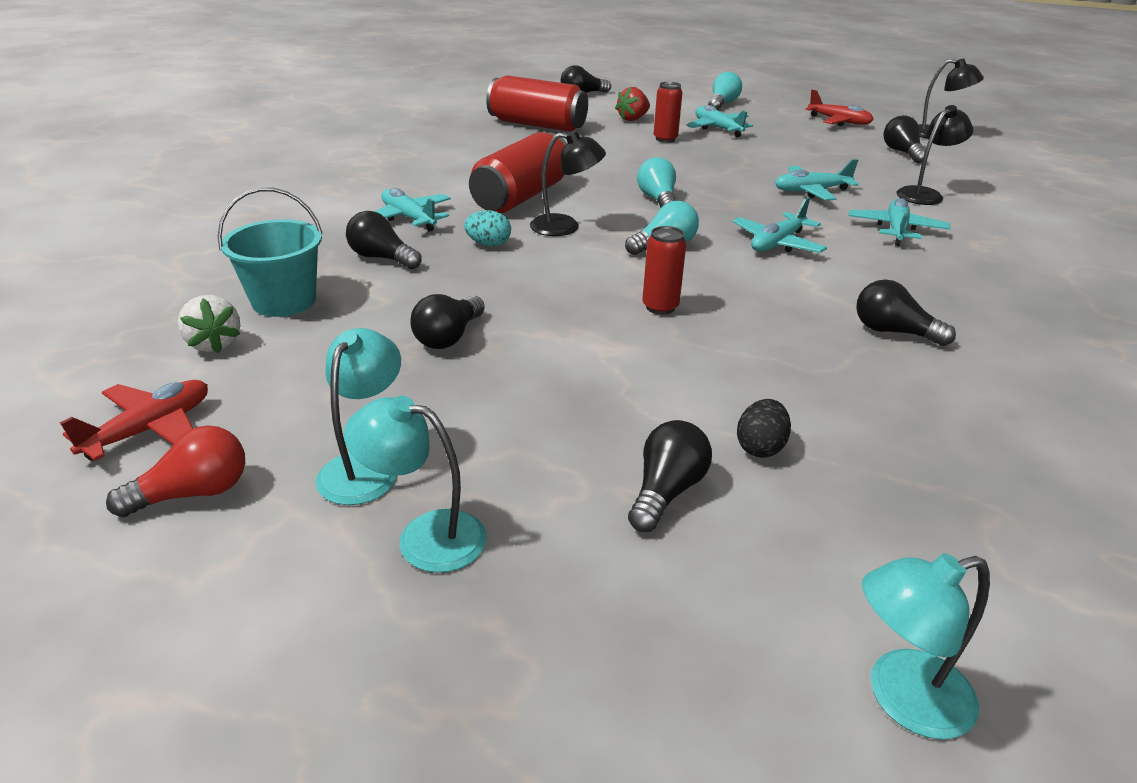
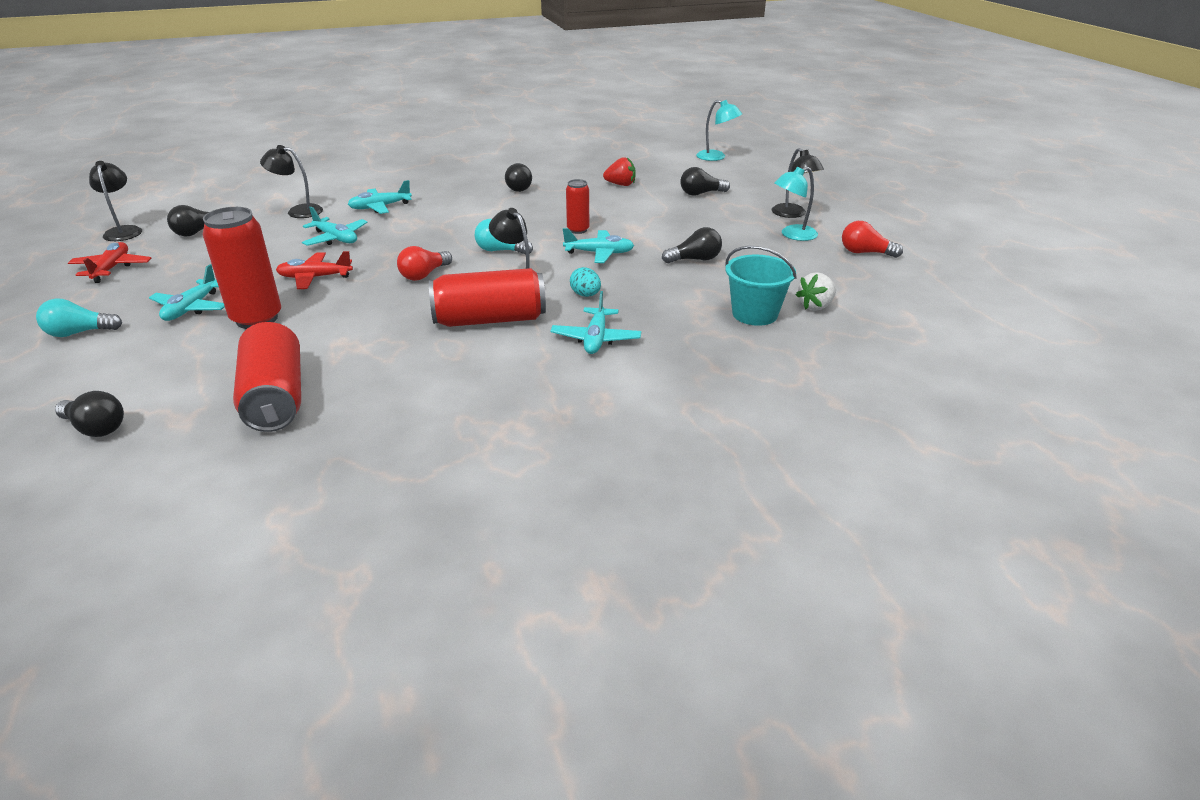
camera: 130 degrees left, 0 degrees up
(150, 430) = (872, 280): red plane -> red plane (315, 277)
(214, 343) = (816, 306): white strawberry -> white strawberry turned 150 degrees counterclockwise
(382, 258) = (661, 316): black light bulb -> none
(425, 536) = (793, 214): turquoise lamp -> black lamp
(633, 119) = (194, 357): red strawberry -> red strawberry (621, 184)
(658, 200) = (424, 275): turquoise light bulb -> red light bulb
(665, 139) = (257, 319): red can -> red can, size x1.83
(760, 447) = (650, 188): black egg -> none
(777, 243) = (448, 227): turquoise plane -> turquoise plane (599, 253)

